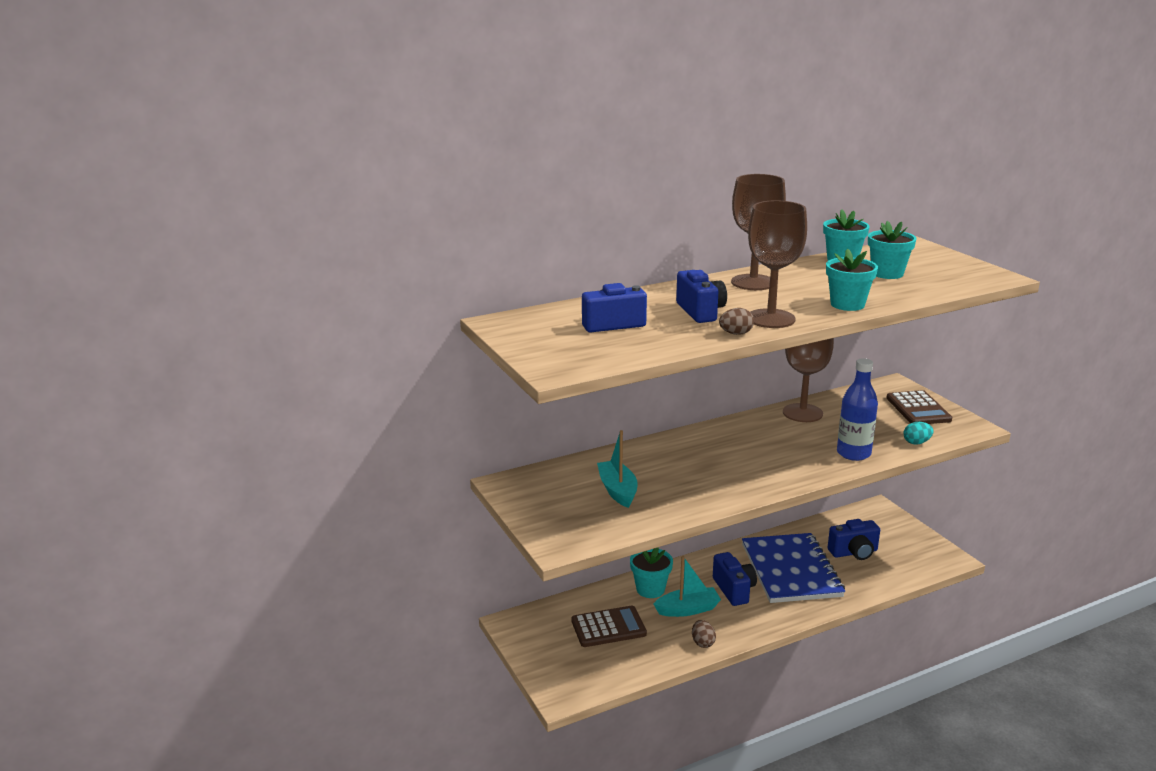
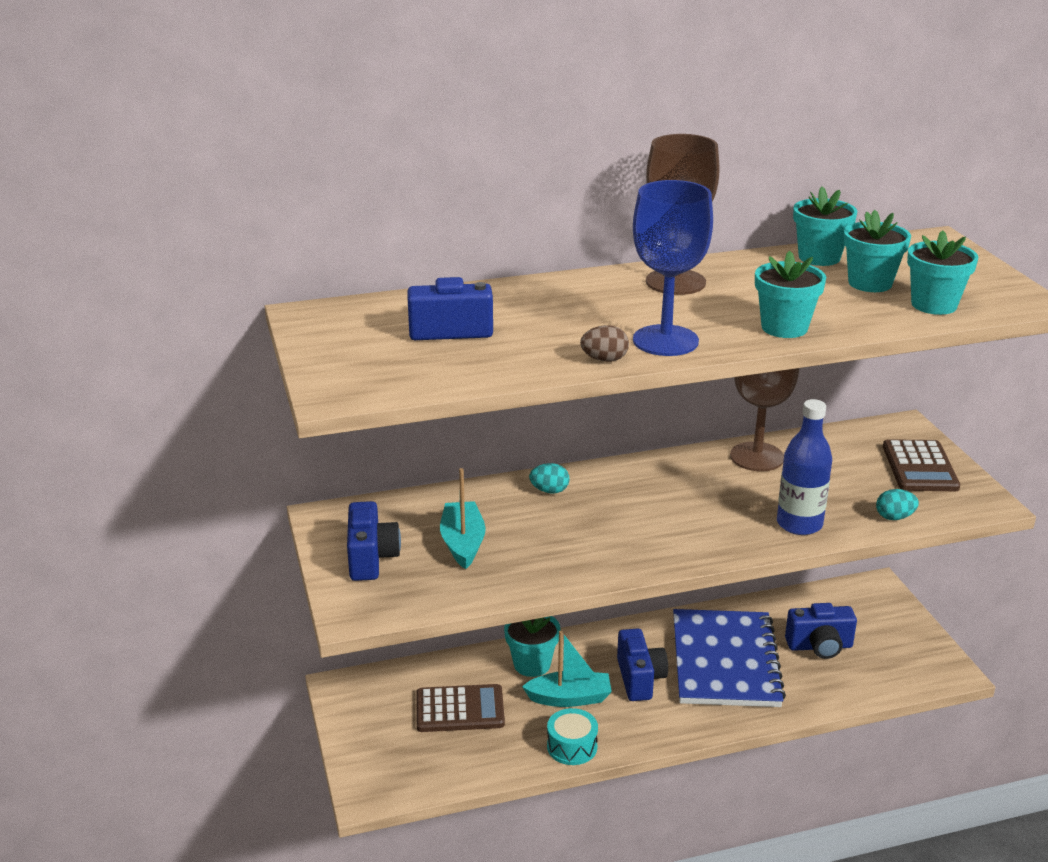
camera: 10 degrees right, 5 degrees up
(664, 449) = (549, 491): none -> turquoise egg
(700, 312) = (578, 321): blue camera -> blue camera (371, 558)
(702, 643) = (572, 746): brown egg -> turquoise drum
(770, 319) = (665, 341): brown goblet -> blue goblet
(938, 283) = (934, 305): none -> turquoise flower pot

